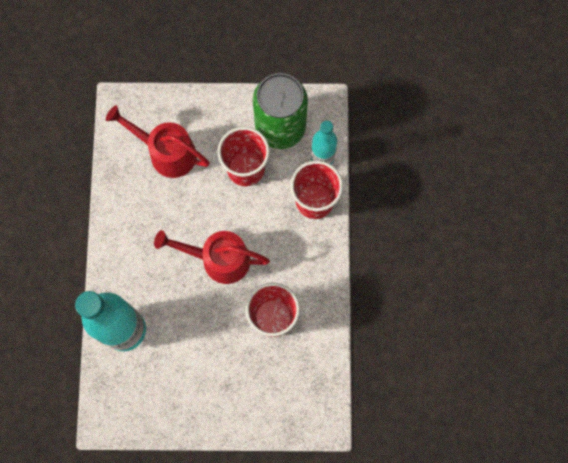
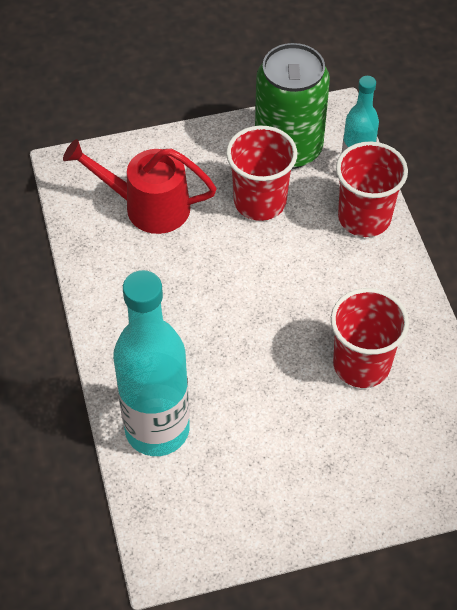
camera: 15 degrees left, 20 degrees down
(218, 259) = (260, 313): red watering can -> none

